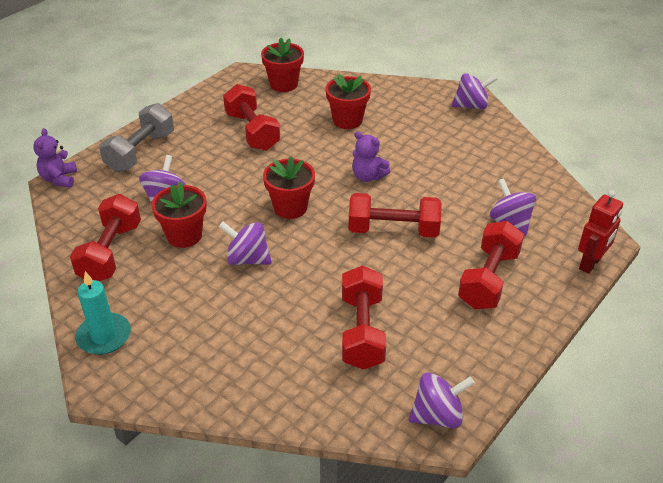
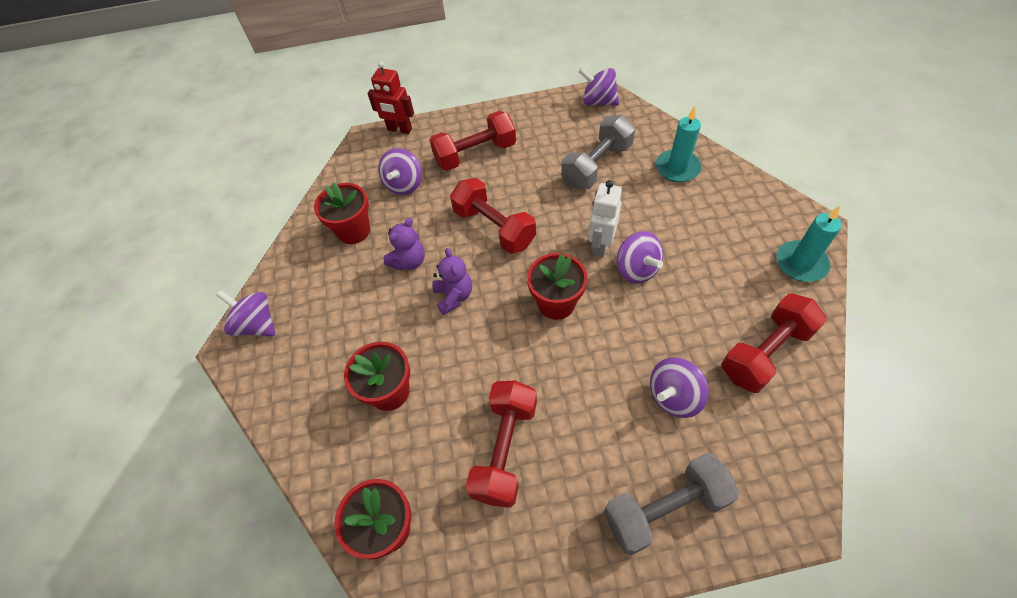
camera: 135 degrees left, 15 degrees up
(59, 179) = (795, 524): purple teddy bear -> purple teddy bear (409, 261)
(184, 235) = (679, 330): red flower pot -> red flower pot (354, 231)
(278, 374) = (677, 168): none -> turquoise candle
(292, 262) = (600, 245): none -> white robot
(362, 331) = (597, 166): red dumbbell -> grey dumbbell
(590, 263) = (399, 130): red robot -> red robot turned 150 degrees counterclockwise

